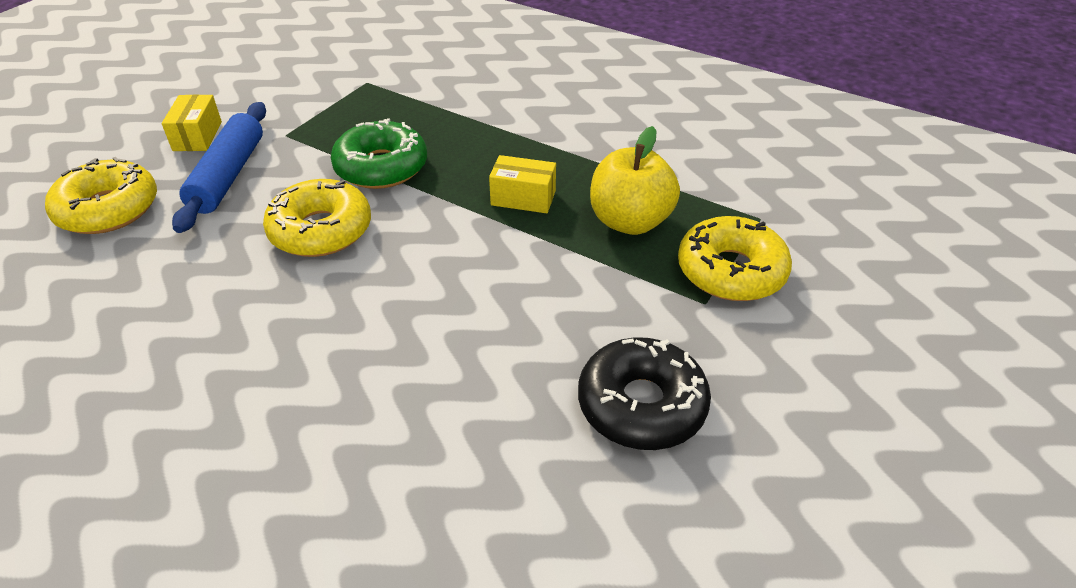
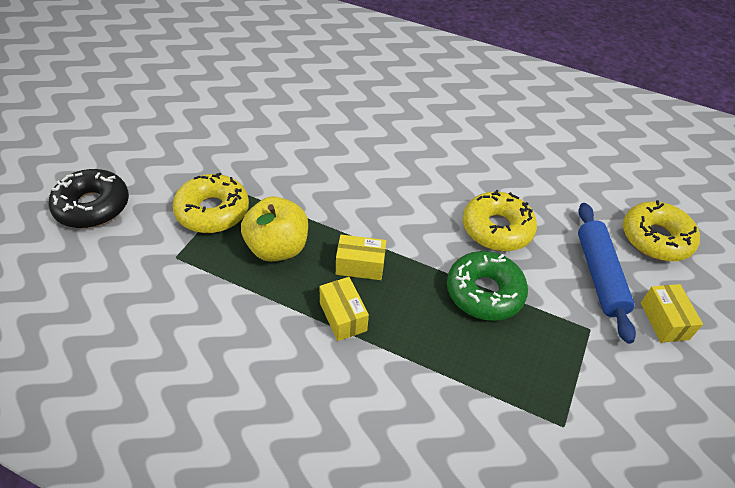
camera: 170 degrees right, 5 degrees up
(551, 155) = (343, 317): none -> yellow box
(641, 405) = (281, 137): black donut -> black donut (92, 206)

